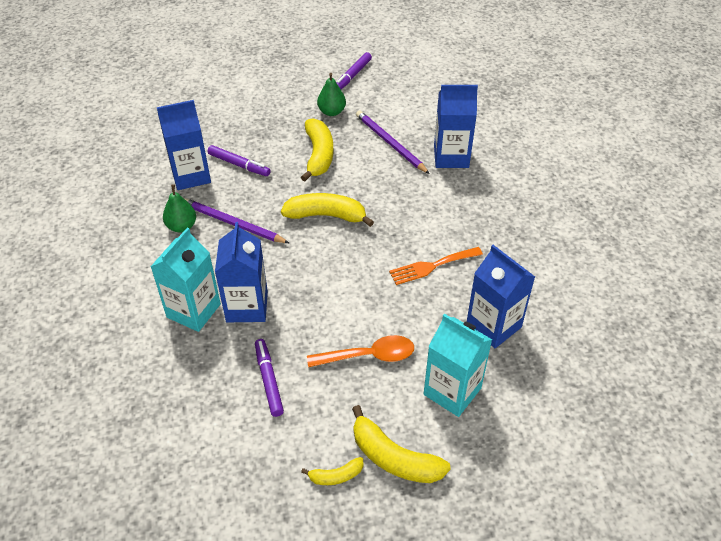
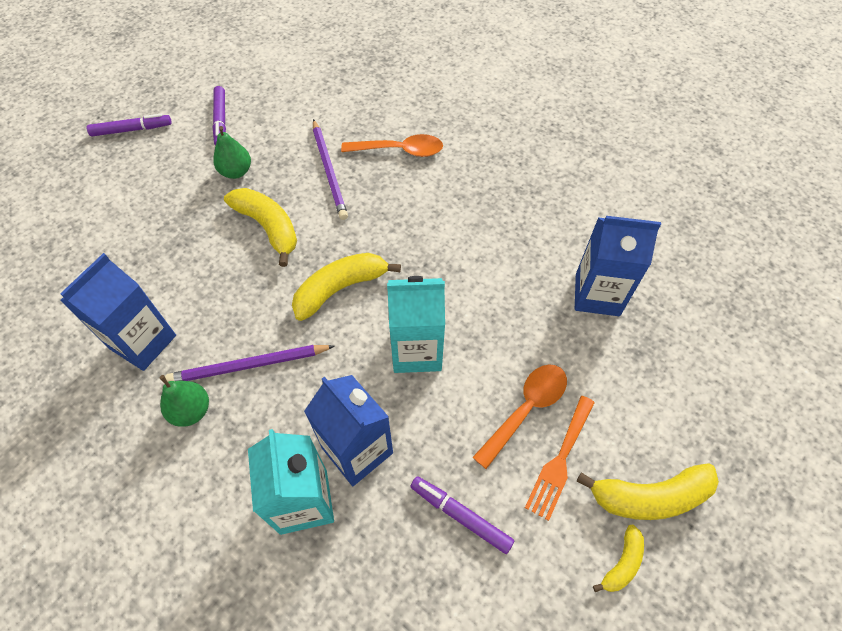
camera: 40 degrees left, 10 degrees up
(239, 164) = (189, 293): purple marker -> purple marker (131, 130)
(390, 143) = (329, 171): purple pencil -> purple pencil turned 120 degrees counterclockwise
(432, 266) = (490, 273): orange fork -> orange fork (560, 460)
(451, 156) = (399, 150): blue carton -> orange spoon
(452, 391) = (628, 386): turquoise carton -> turquoise carton (416, 350)

